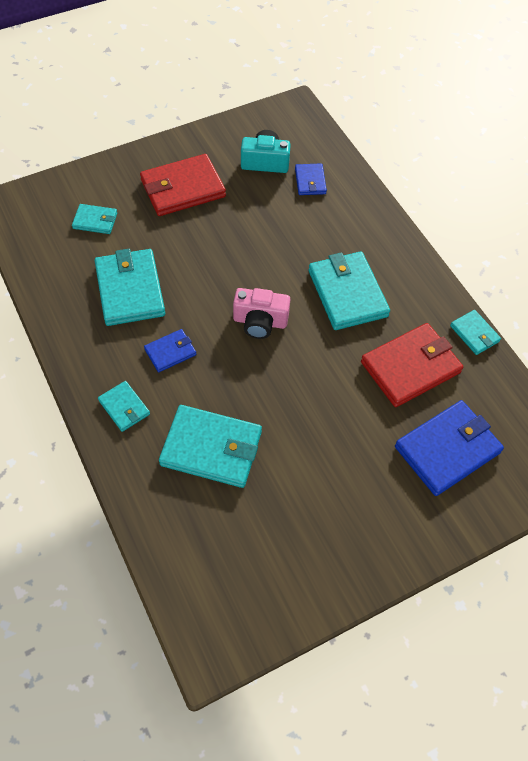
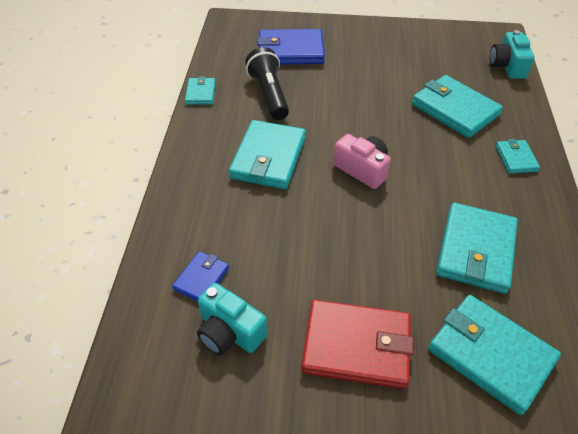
camera: 145 degrees left, 10 degrees down
(95, 221) = (490, 355): turquoise wallet -> turquoise wallet, size x1.92
(170, 352) = (458, 180): blue wallet -> none
(178, 570) = (507, 66): none -> turquoise camera
(410, 367) = (269, 94): red wallet -> black flashlight

